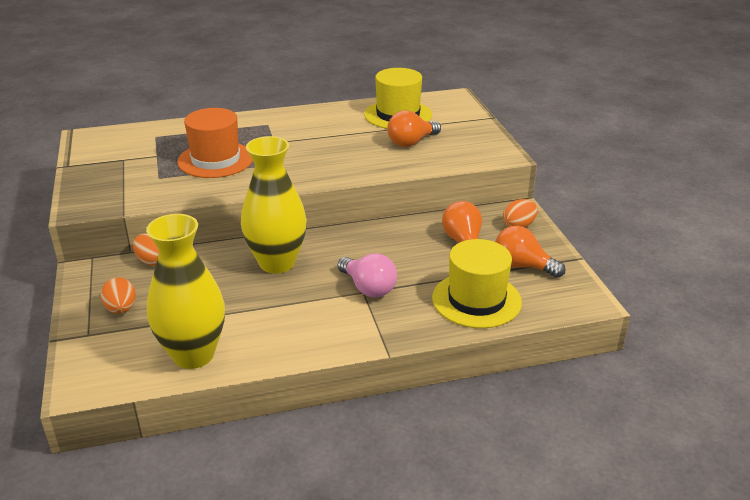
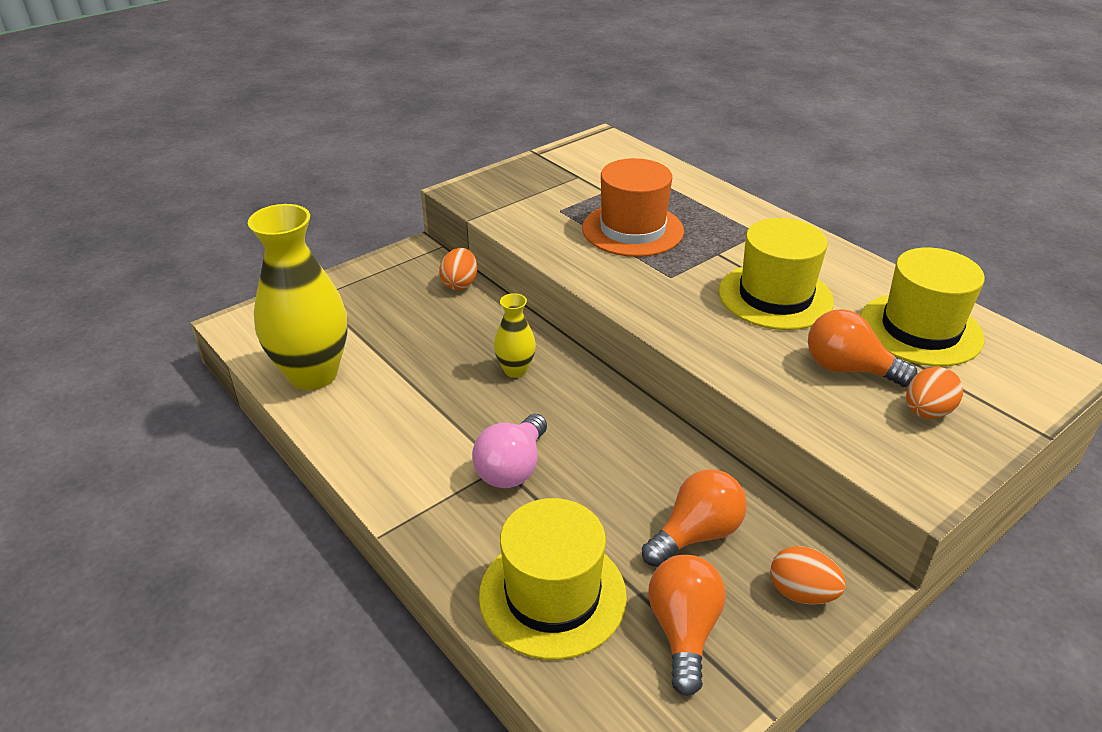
camera: 65 degrees right, 5 degrees up
(121, 309) = (366, 298): orange egg -> orange egg (926, 412)
(277, 263) = (515, 370): yellow vase -> yellow vase, size x0.48
(333, 140) = (775, 296): none -> yellow hat

